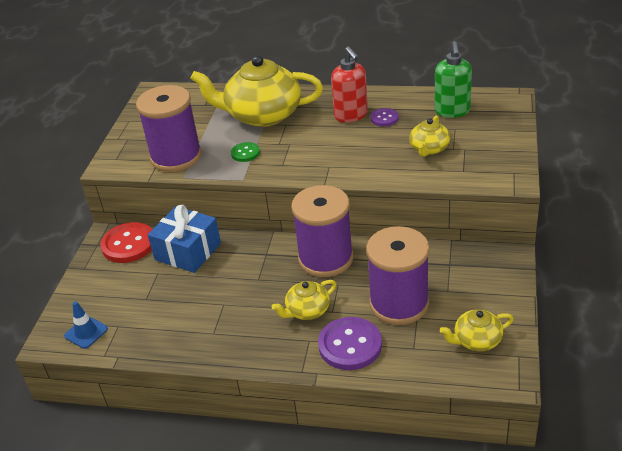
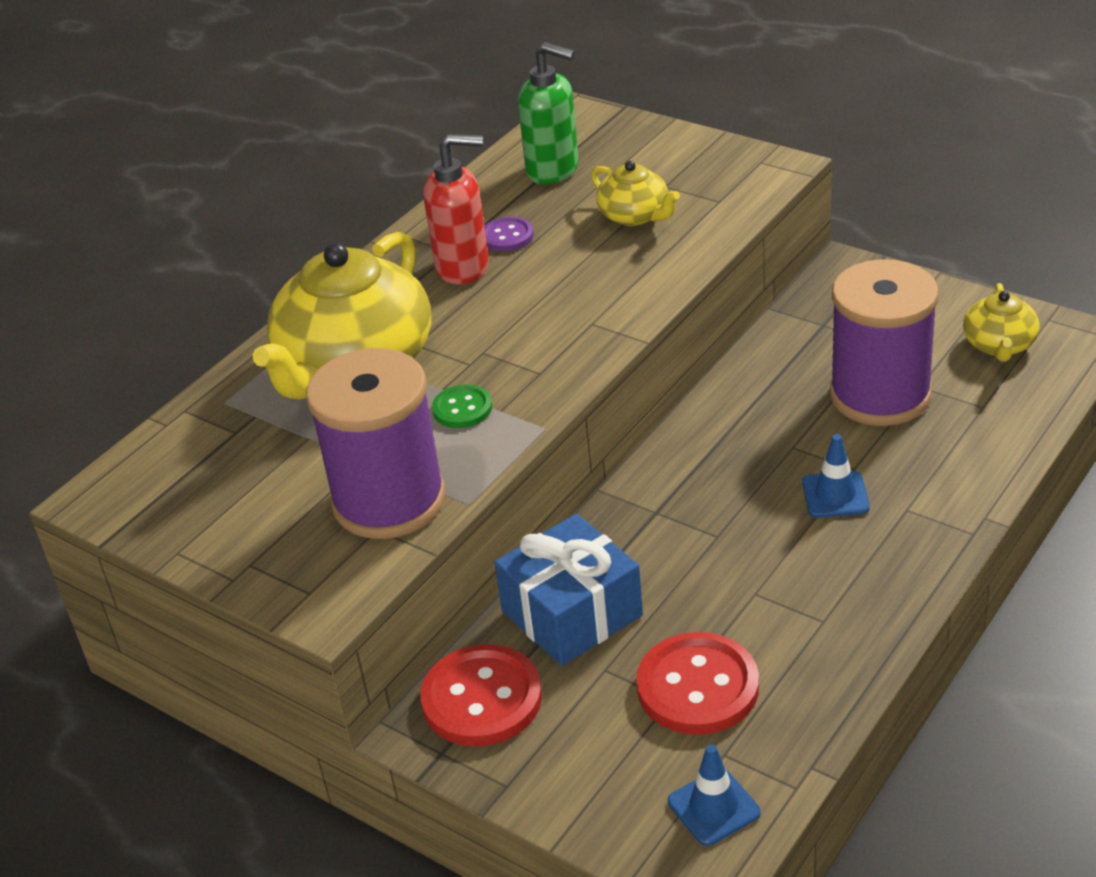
camera: 65 degrees left, 0 degrees up
(155, 305) = (697, 687): none -> red button
(307, 310) = (835, 495): yellow teapot -> blue traffic cone
(325, 259) = (720, 445): purple spool -> none
(350, 345) = (943, 467): purple button -> none

